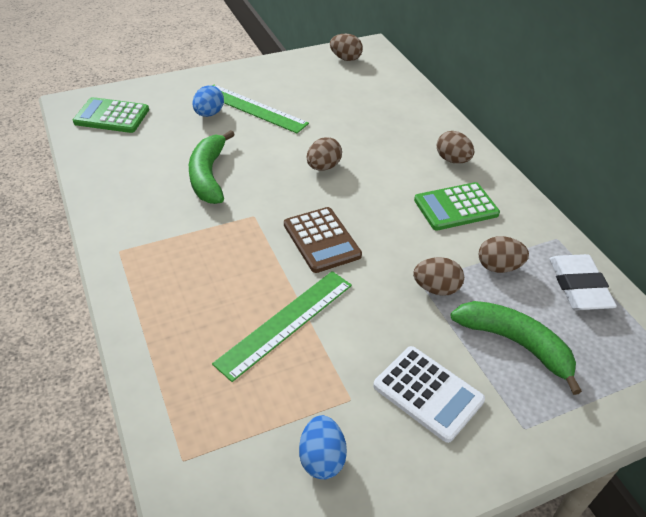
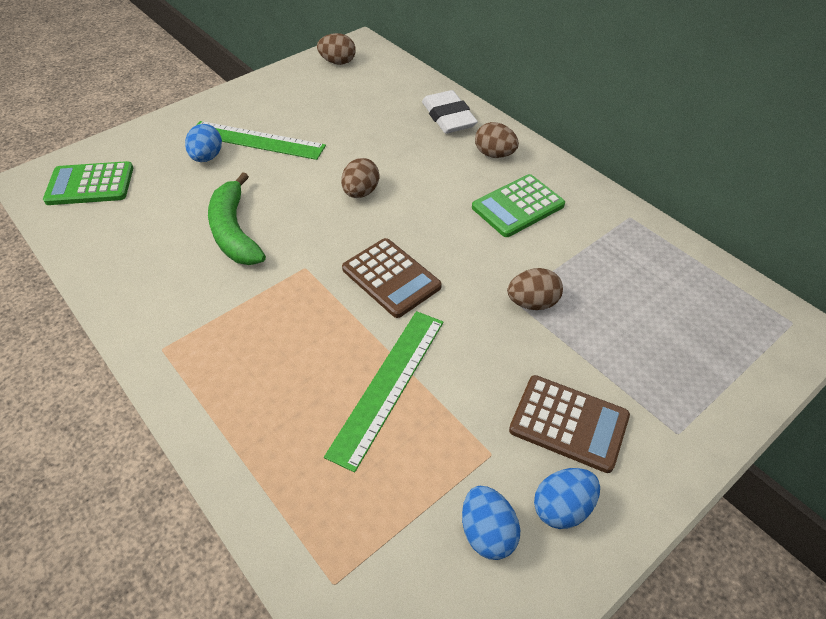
camera: 15 degrees left, 5 degrees up
(394, 458) = (562, 507): none -> blue egg
(428, 393) = (569, 423): white calculator -> brown calculator
(498, 267) = (585, 262): brown egg -> none
(515, 343) = (634, 343): green banana -> none
(579, 286) = (671, 264): white eraser -> white eraser (448, 117)

